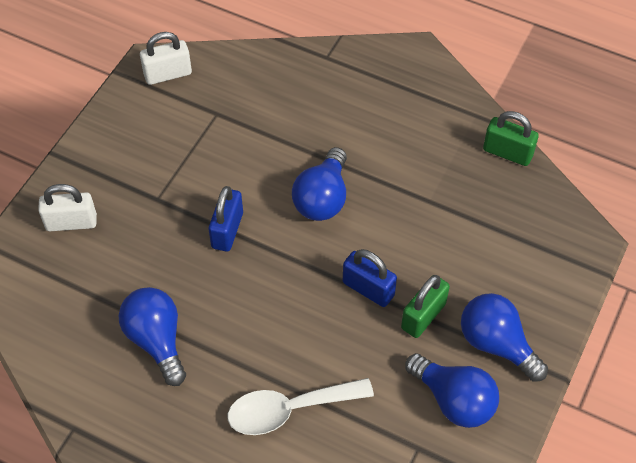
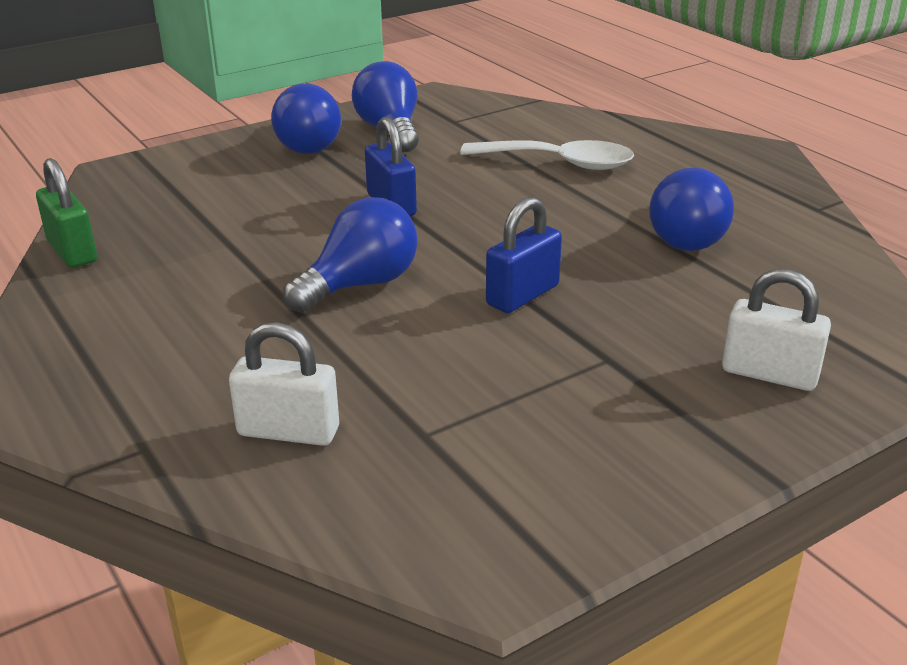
camera: 150 degrees left, 25 degrees down
(168, 74) = (468, 536): white padlock -> white padlock (288, 431)
(423, 316) = (355, 175): green padlock -> none

